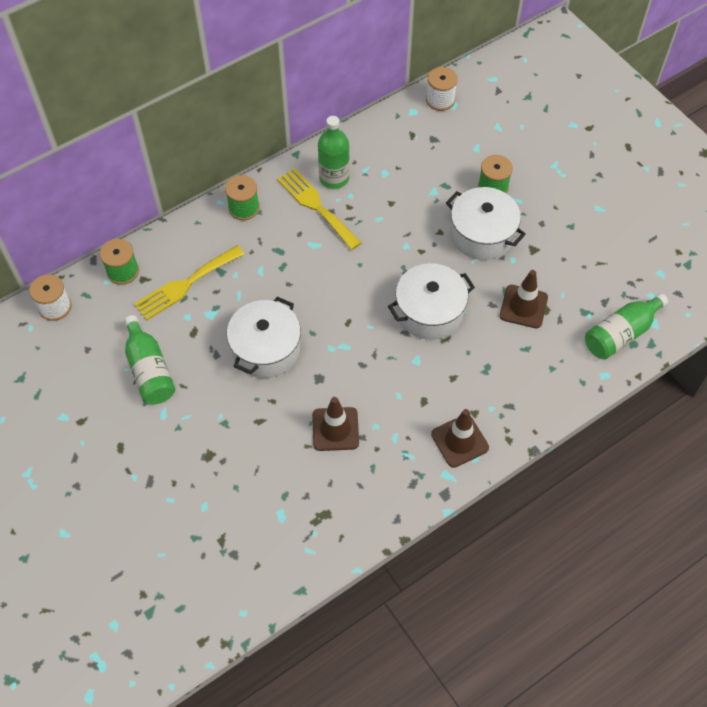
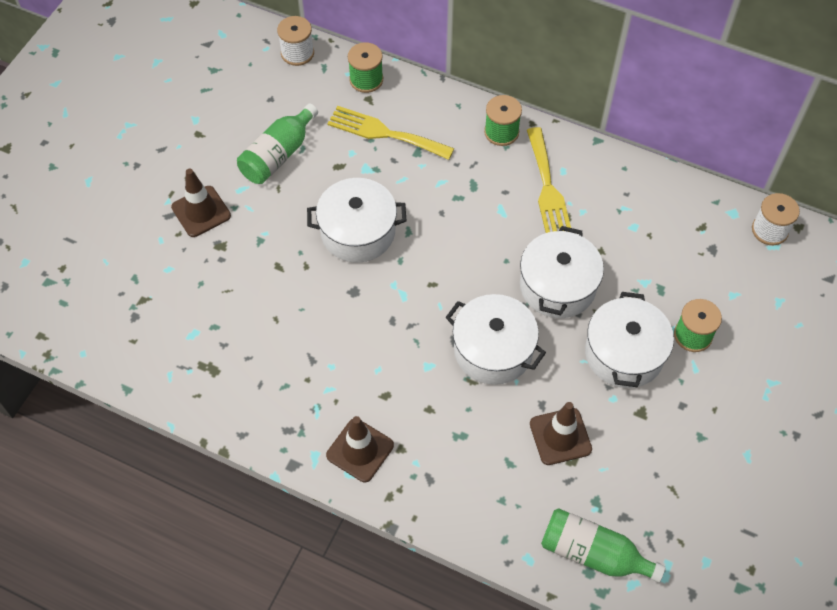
camera: 60 degrees right, 0 degrees up
(316, 206) = (548, 189): yellow fork -> yellow fork turned 150 degrees clockwise
(334, 178) = (593, 186): green bottle -> none
(335, 429) = (307, 333): brown traffic cone -> brown traffic cone (201, 211)
(402, 244) = (557, 286): none -> white pot

